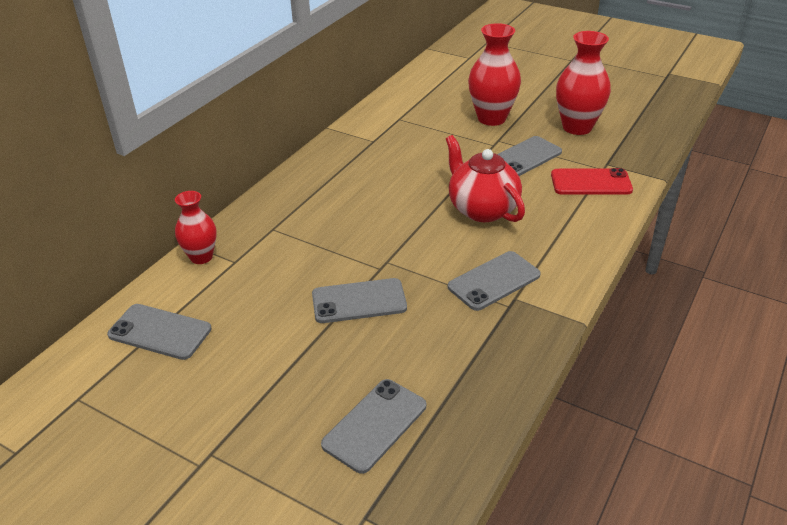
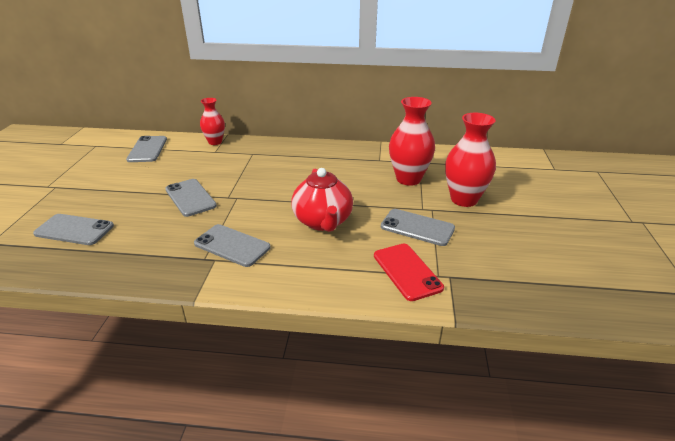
camera: 65 degrees right, 5 degrees down
(482, 209) = (323, 222): red teapot -> red teapot turned 135 degrees clockwise
(577, 127) = (499, 247): red vase -> red vase (408, 179)

